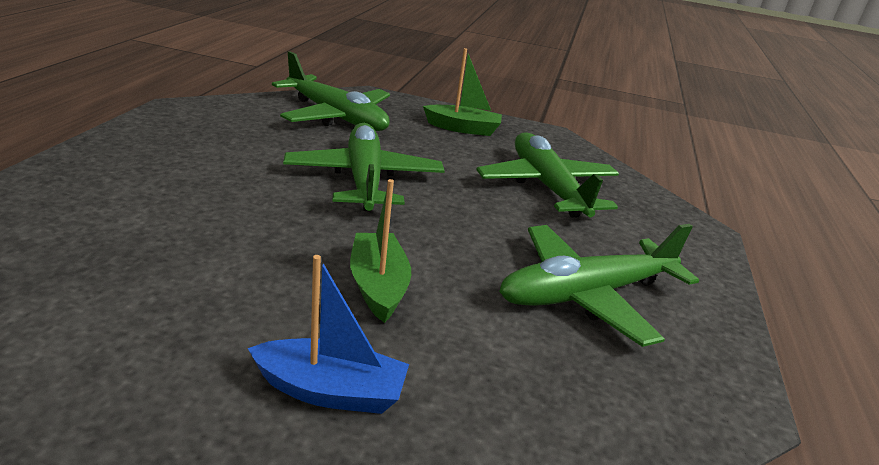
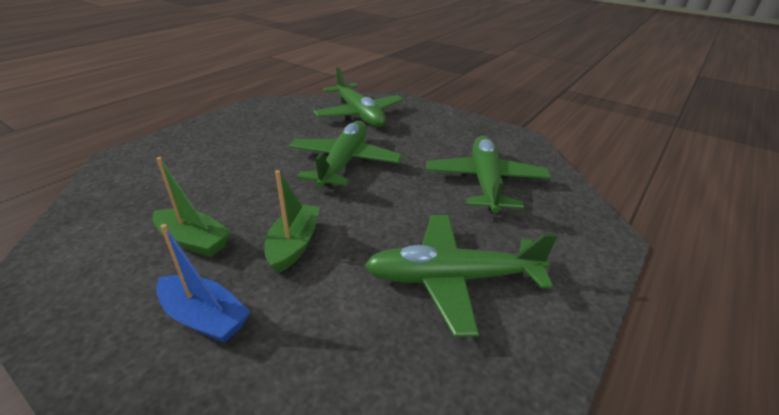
camera: 25 degrees right, 5 degrees up
(463, 128) = (449, 128): green boat -> green boat (193, 241)

